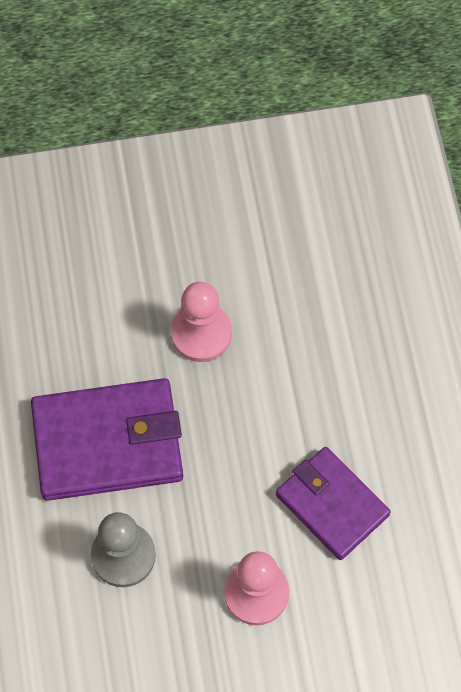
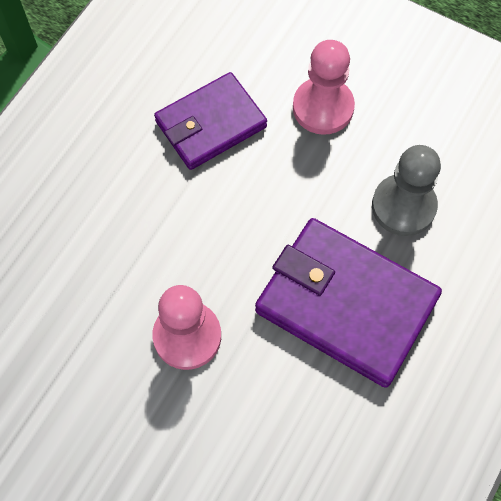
camera: 140 degrees left, 0 degrees up
(332, 505) = (211, 124): purple wallet -> purple wallet turned 60 degrees clockwise

